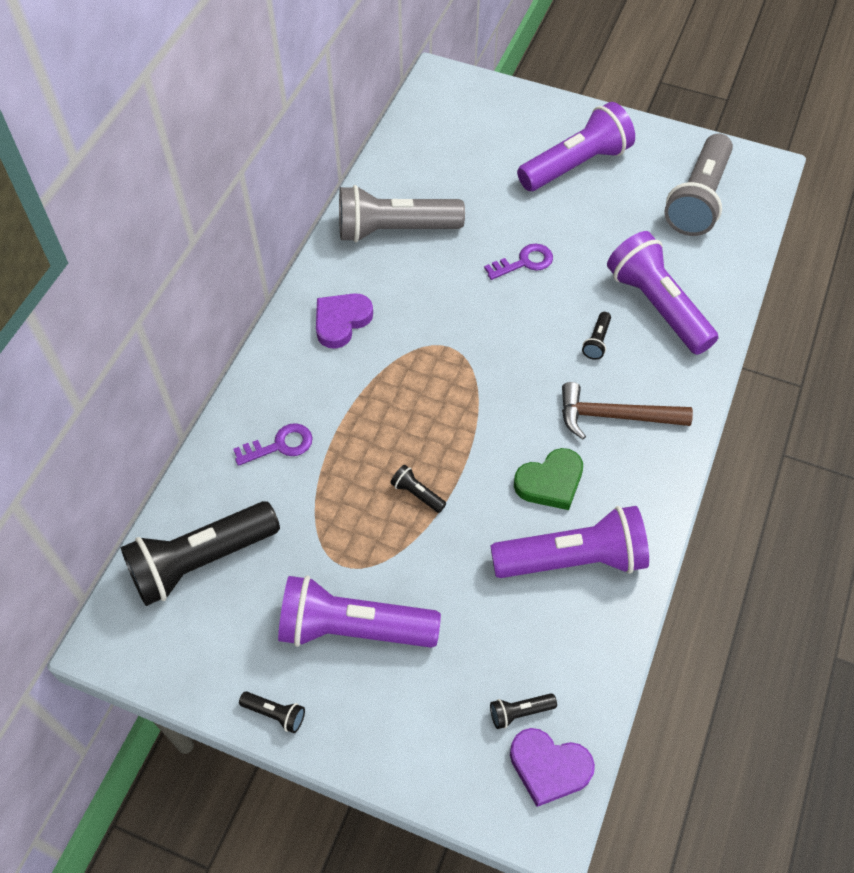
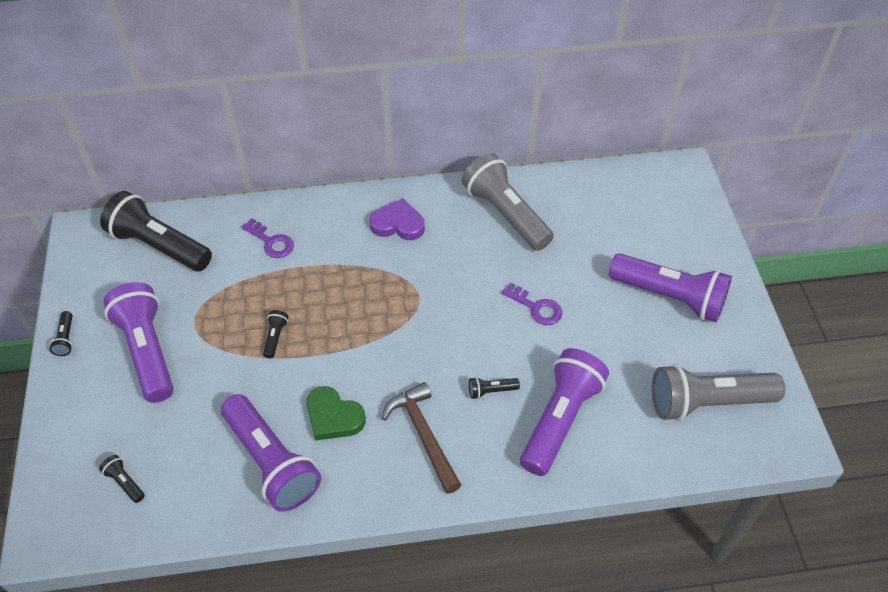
camera: 60 degrees right, 5 degrees down
(549, 767) = (88, 521): purple heart -> none

